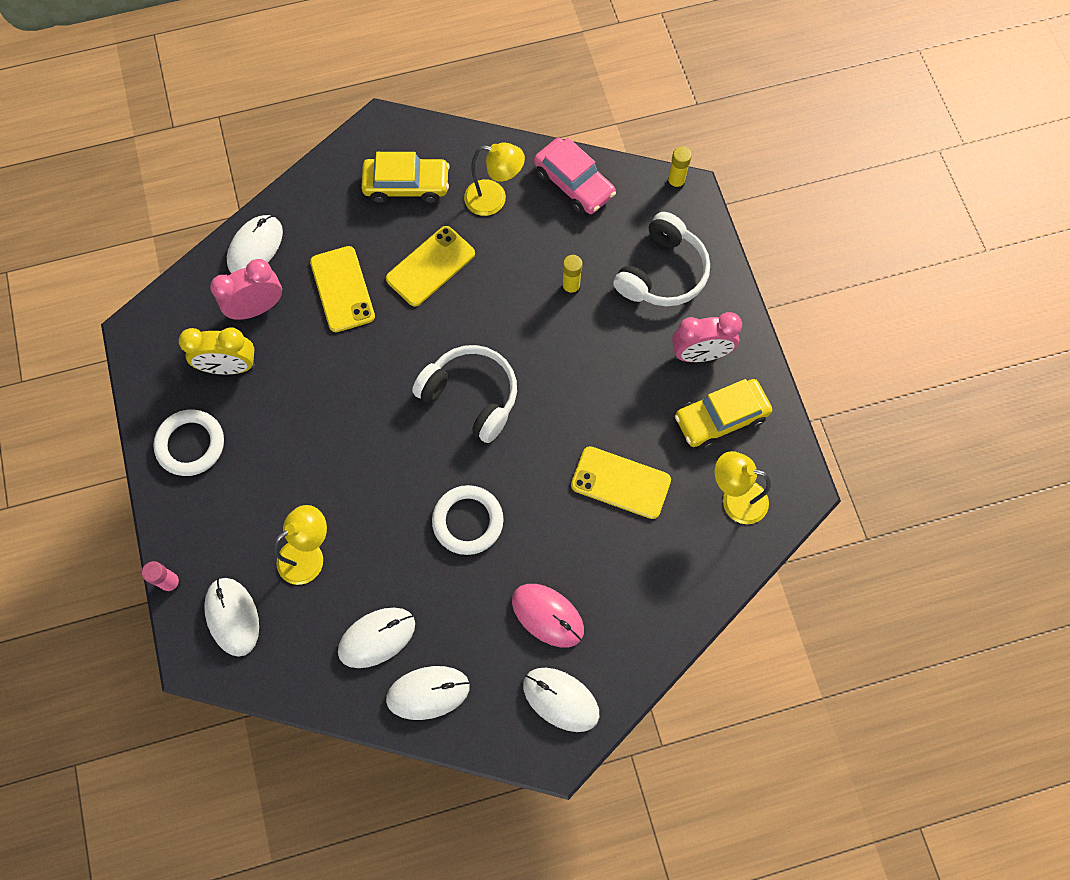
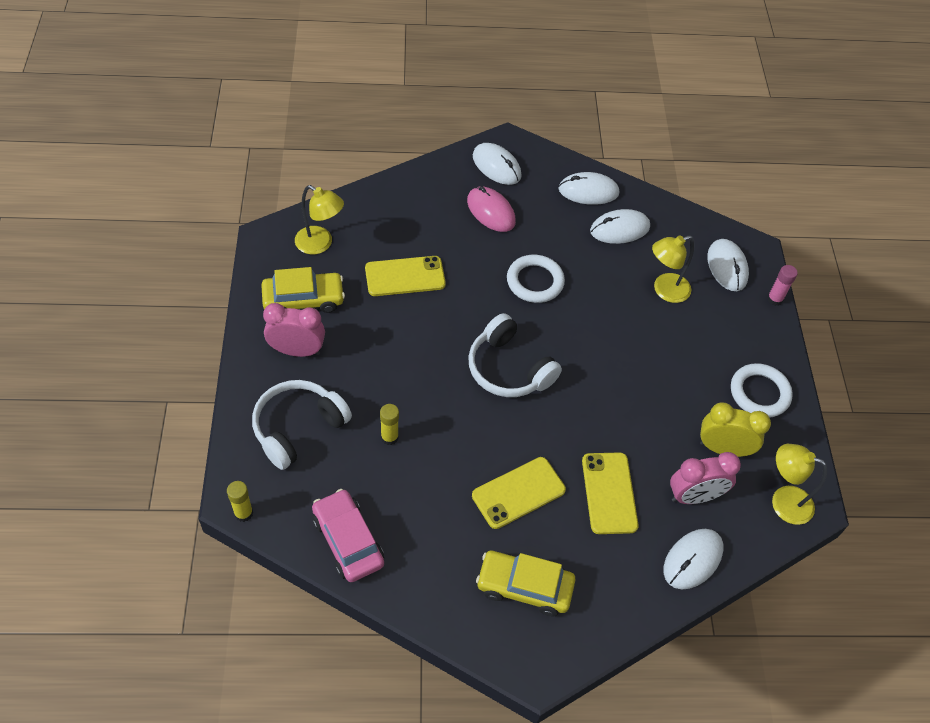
camera: 170 degrees left, 15 degrees down
(494, 199) = (436, 546): yellow lamp -> yellow lamp (783, 501)
(620, 482) = (405, 276): yellow phone -> yellow phone turned 45 degrees counterclockwise

